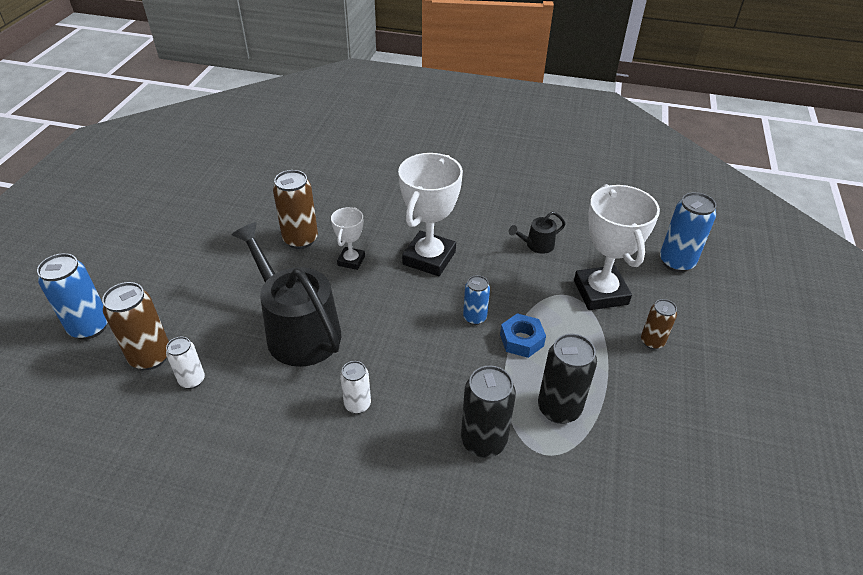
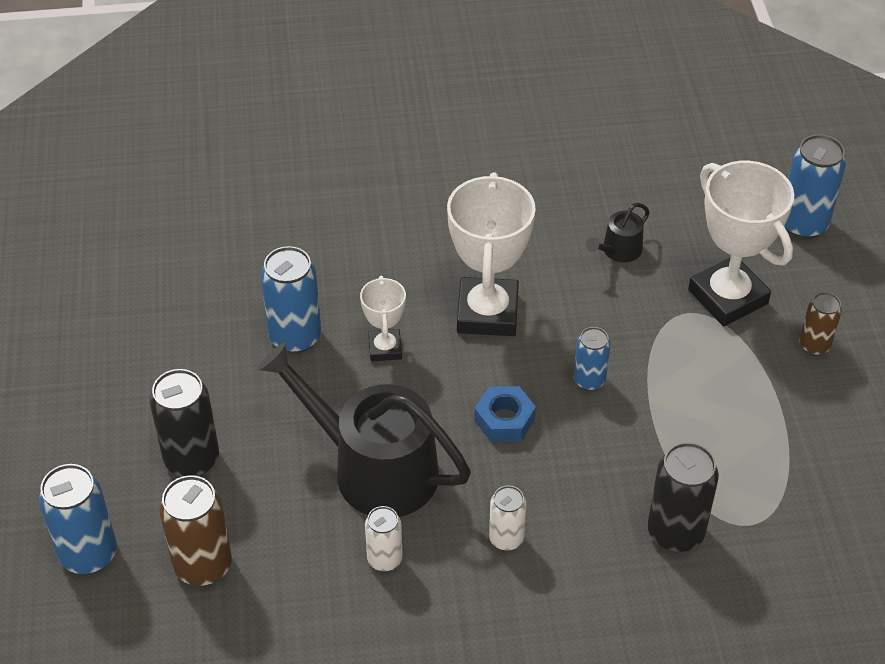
camera: 20 degrees left, 5 degrees up
(192, 380) = (280, 577): white can -> white can (384, 559)
(300, 239) = (295, 337): brown can -> blue can
(521, 340) = (661, 392): blue nut -> blue nut (504, 420)
(559, 408) = (742, 465): black can -> black can (192, 460)

